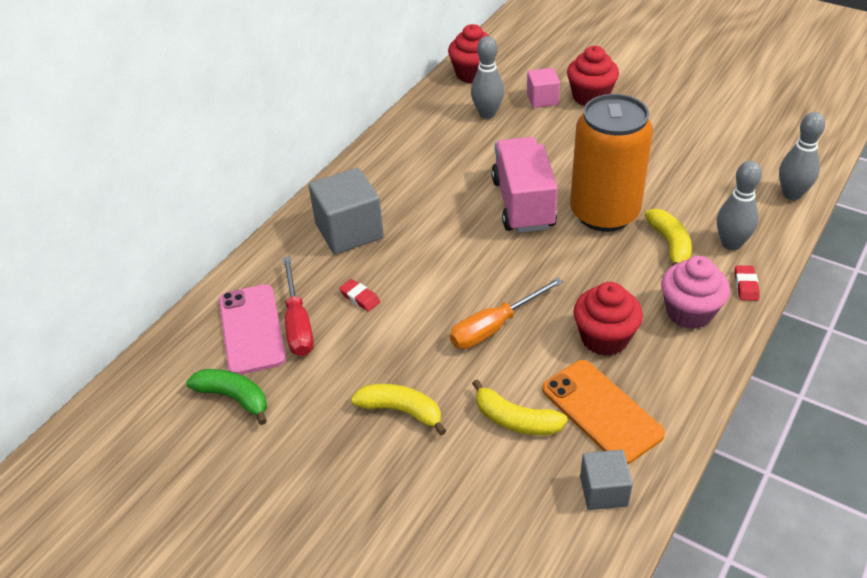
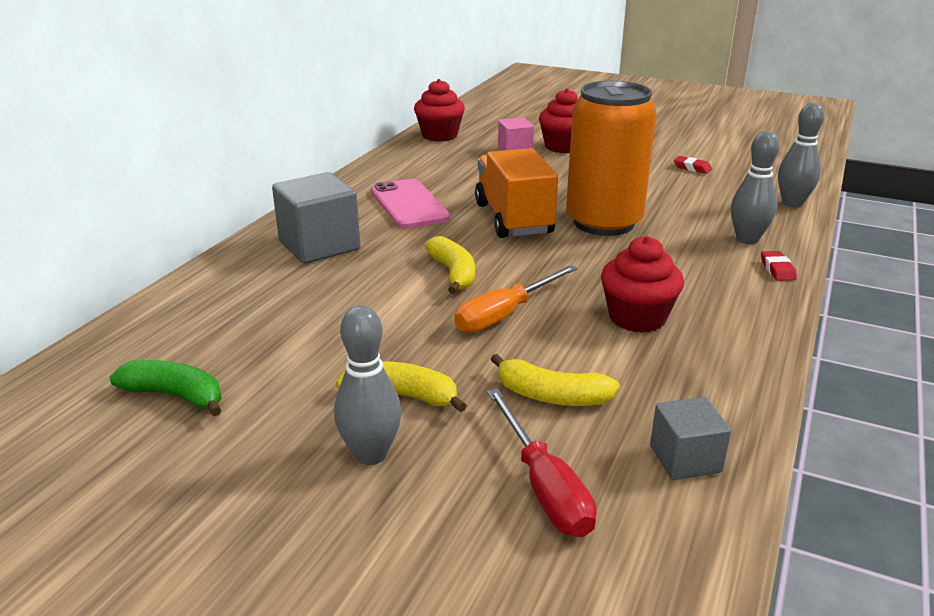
camera: 10 degrees left, 15 degrees down
(252, 329) = (201, 331): pink phone -> pink phone (409, 204)
(298, 323) = (260, 322): red screwdriver -> red screwdriver (544, 486)
(360, 297) = (337, 297): red eraser -> red eraser (692, 168)
(487, 114) = (460, 160): grey bowling pin -> grey bowling pin (371, 454)
(523, 203) = (513, 219): pink truck -> orange truck
(601, 411) = (656, 382): orange phone -> none
(670, 244) = (682, 242): yellow banana -> yellow banana (453, 273)
(689, 312) = (725, 292): pink cupcake -> none

